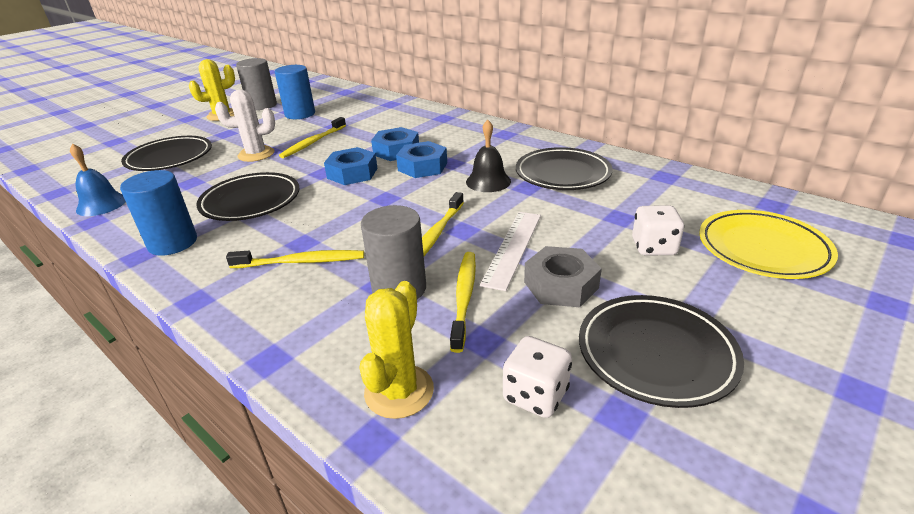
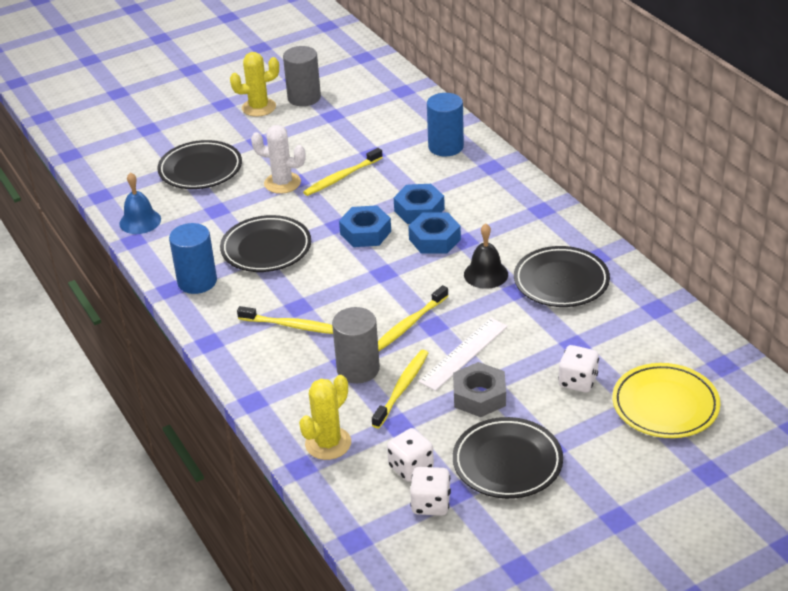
camera: 20 degrees right, 5 degrees up
(300, 114) = (341, 124): blue cylinder -> blue cylinder (446, 147)
(600, 445) = (431, 504): none -> white dice

